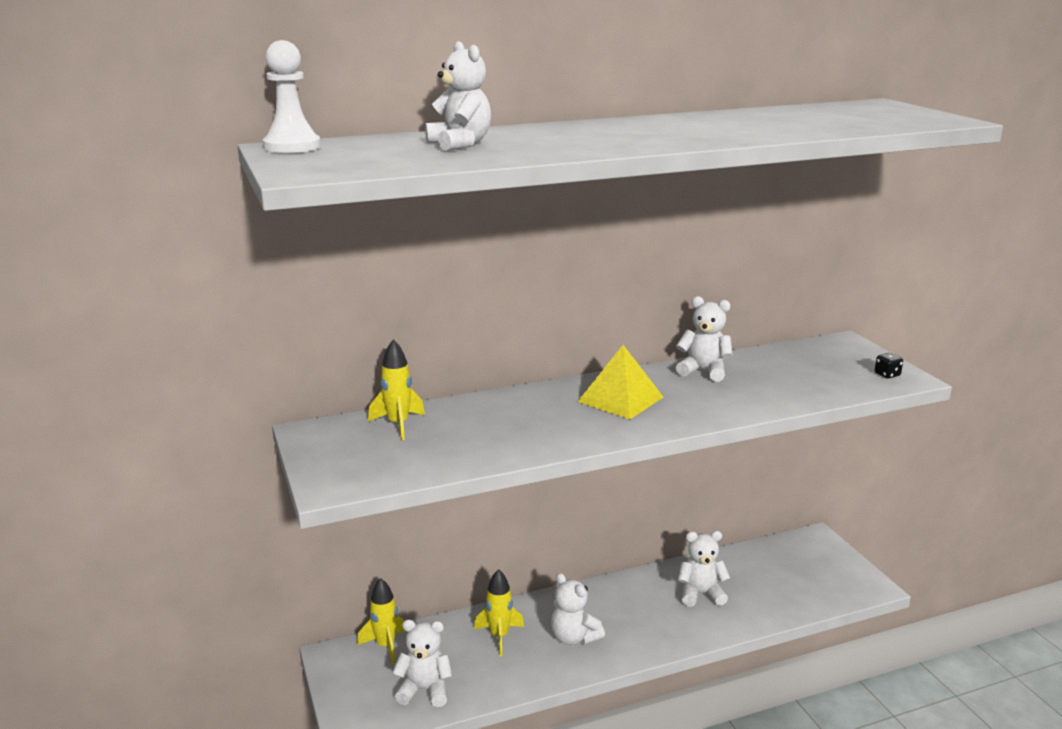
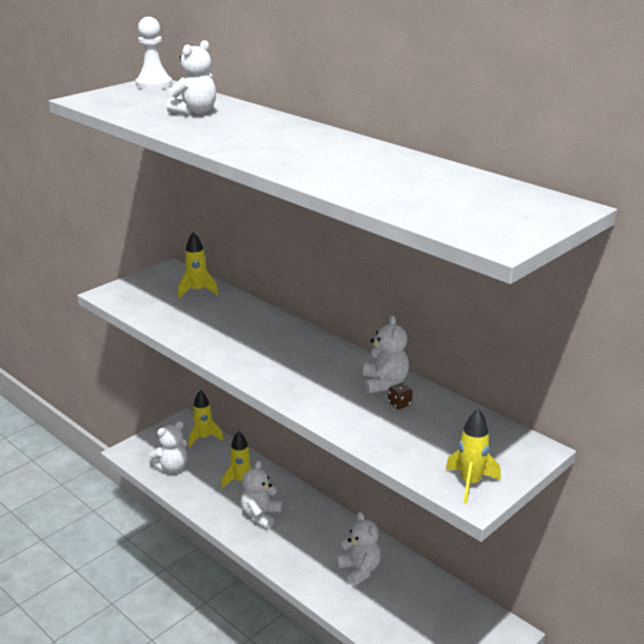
camera: 65 degrees right, 5 degrees up
(425, 690) = (172, 467): white teddy bear -> white teddy bear turned 75 degrees clockwise
(620, 399) = (297, 357): yellow pyramid -> none
(746, 373) = (399, 404): none -> brown dice
(887, 375) = (470, 483): black dice -> yellow rocket

